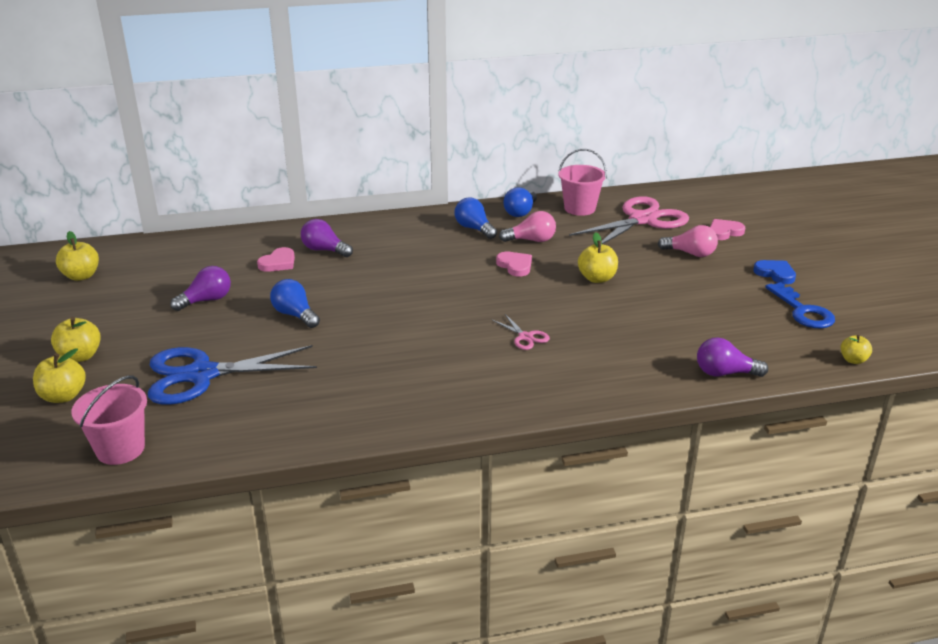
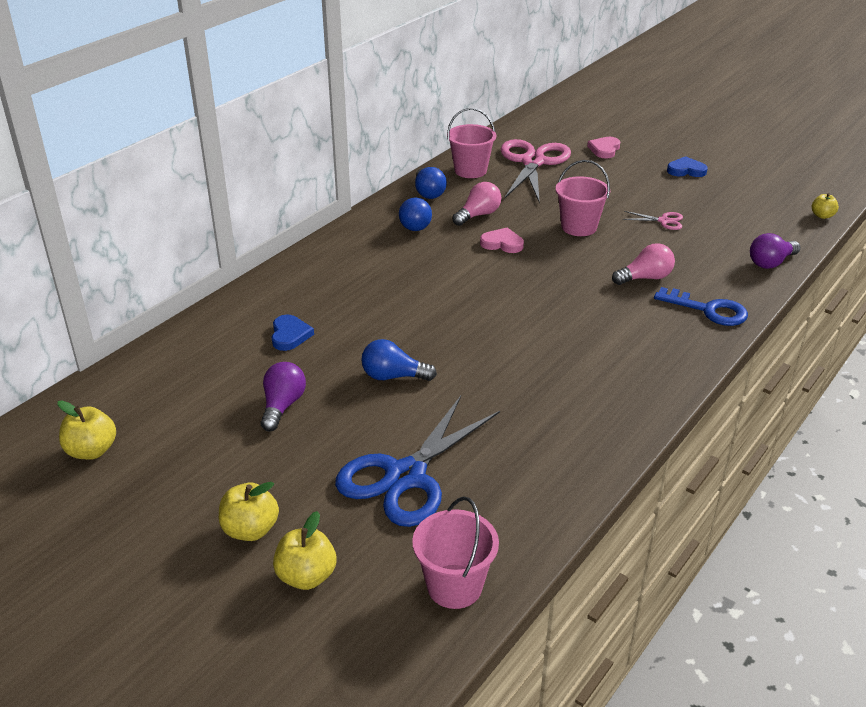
camera: 40 degrees left, 5 degrees up
(278, 263) = (290, 335): pink heart -> blue heart
(324, 250) = (313, 302): purple light bulb -> none
(474, 229) = (415, 224): blue light bulb -> blue light bulb turned 105 degrees counterclockwise
(525, 337) = (607, 301): pink scissors -> pink scissors (663, 221)
(597, 278) = (579, 227): yellow apple -> pink bucket
(690, 253) = (609, 177): pink light bulb -> pink light bulb (645, 278)
(803, 311) = (744, 192): blue key -> blue key (708, 310)

